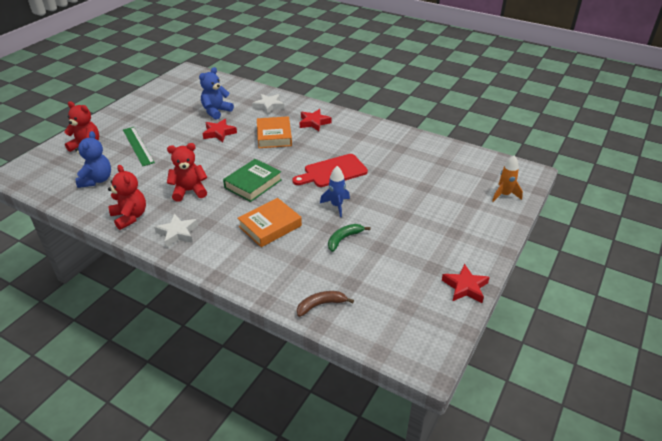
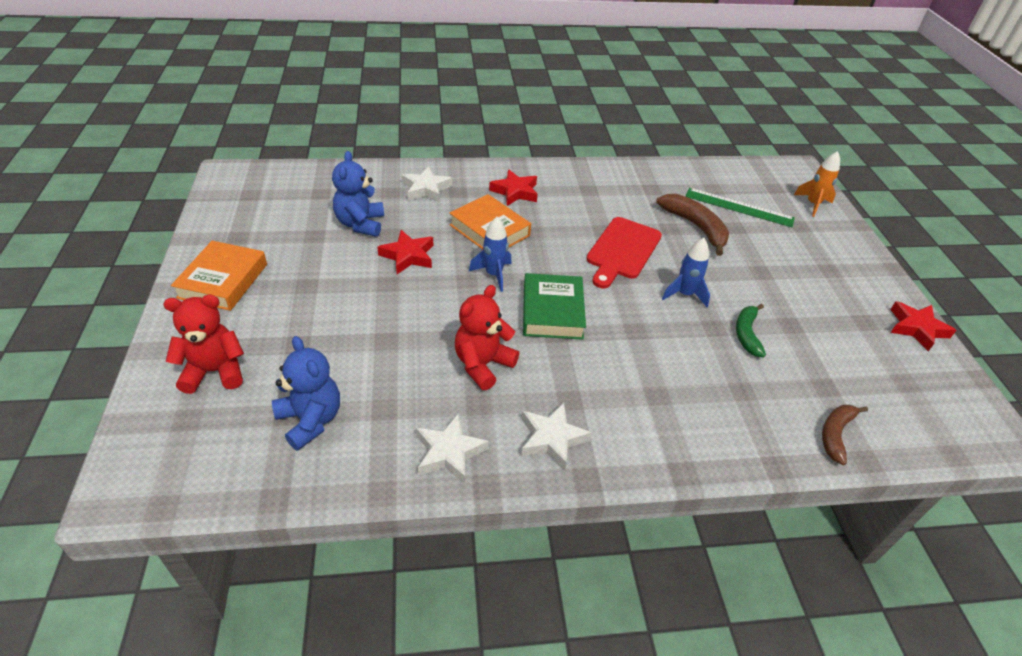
camera: 40 degrees left, 5 degrees up
(130, 217) = (449, 452): red teddy bear -> white star
(138, 146) = (305, 329): green ruler -> green ruler (739, 207)
(247, 156) = (493, 275): none -> blue rocket
(270, 226) = (650, 361): orange book -> orange book (223, 281)
(397, 177) = (695, 227): none -> brown banana

